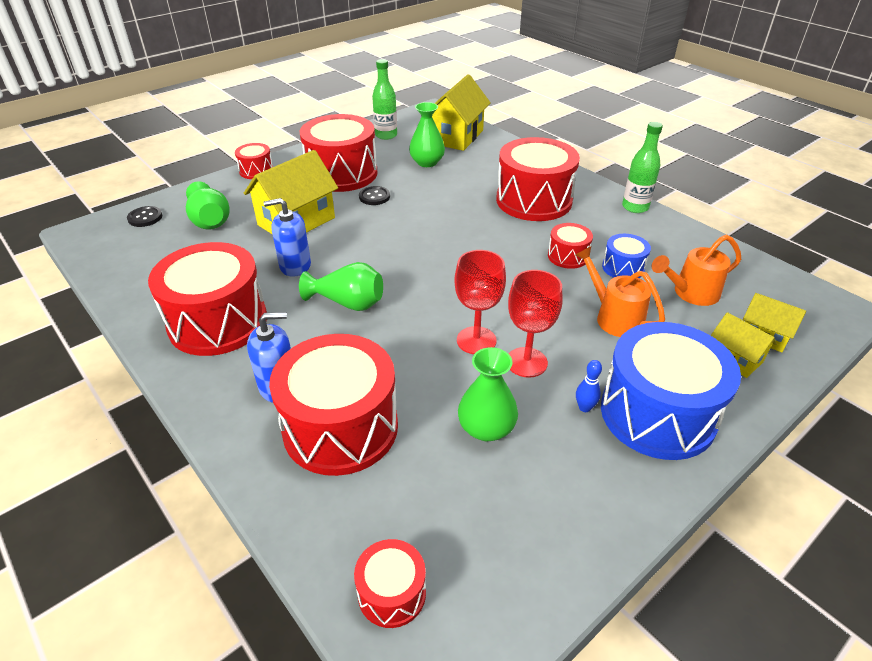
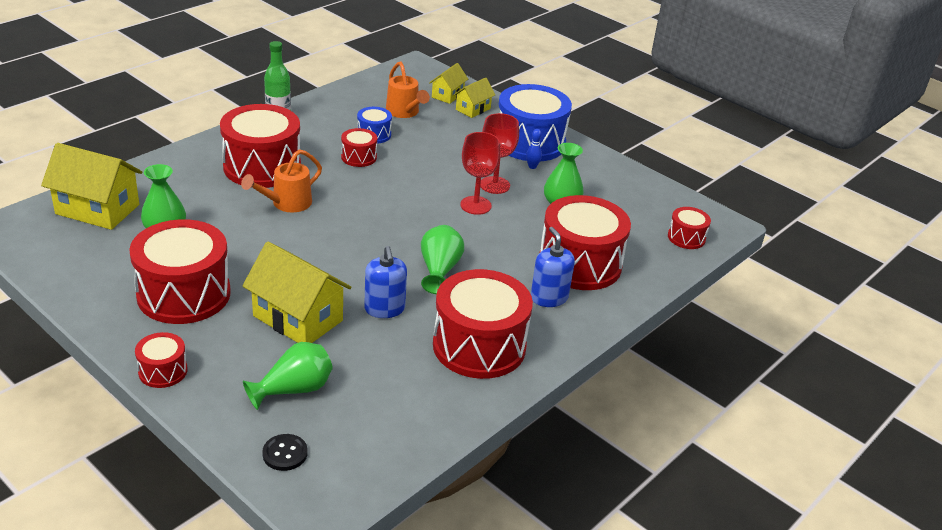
camera: 100 degrees left, 5 degrees down
(374, 197) = (245, 265): black button -> none
(386, 135) = (77, 264): green bottle -> none
(614, 317) = (437, 146): orange watering can -> orange watering can (286, 203)

